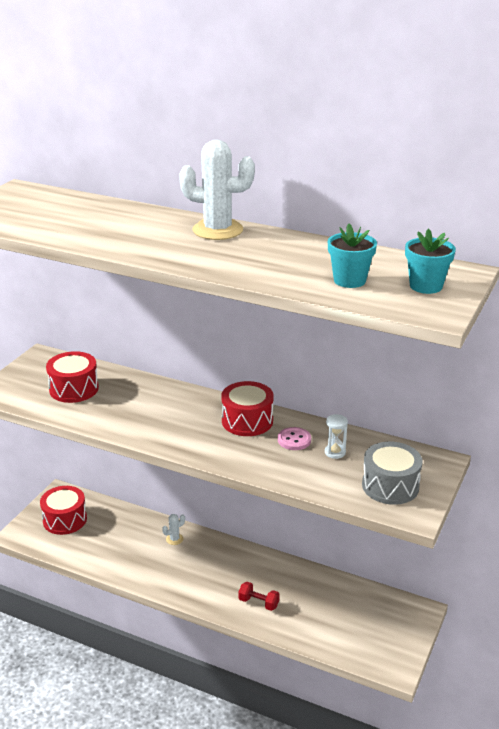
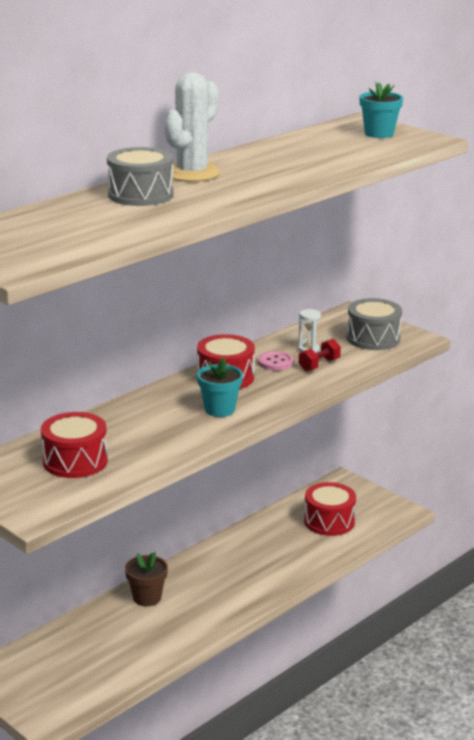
camera: 70 degrees left, 5 degrees down
(65, 520) = (47, 676): red drum -> red drum (329, 521)
(147, 223) = (140, 195): none -> grey drum
(174, 539) = (147, 598): white cactus -> brown flower pot
(258, 603) = (282, 564): red dumbbell -> red dumbbell (319, 365)
(349, 280) = (350, 151): turquoise flower pot -> turquoise flower pot (219, 409)

